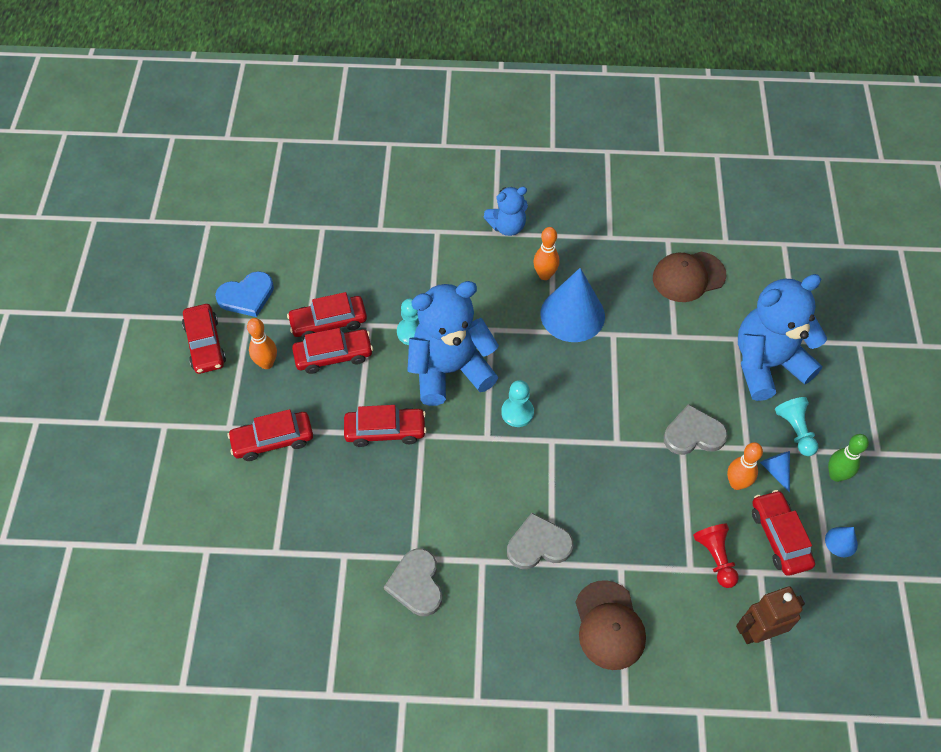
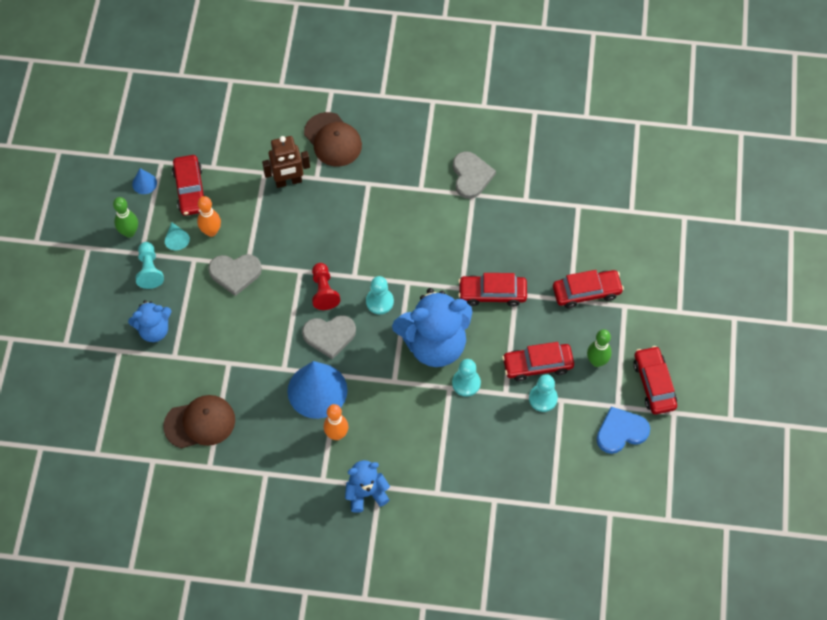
camera: 175 degrees left, 5 degrees up
(266, 363) = (597, 361): orange bowling pin -> green bowling pin
(328, 322) = (543, 398): red car -> turquoise pawn
(538, 544) = (376, 197): grey heart -> grey heart (329, 336)
(609, 625) = (333, 140): brown cap -> brown cap turned 150 degrees clockwise
(715, 558) = (243, 178): red pawn -> red pawn (324, 291)
(758, 632) = (226, 128): brown robot -> brown robot (288, 181)
(767, 364) = (154, 330): blue teddy bear -> blue teddy bear, size x0.54
(775, 470) = (177, 239): blue cone -> turquoise cone

